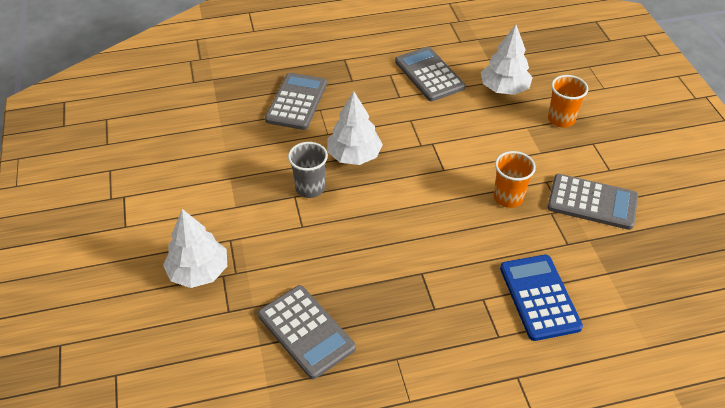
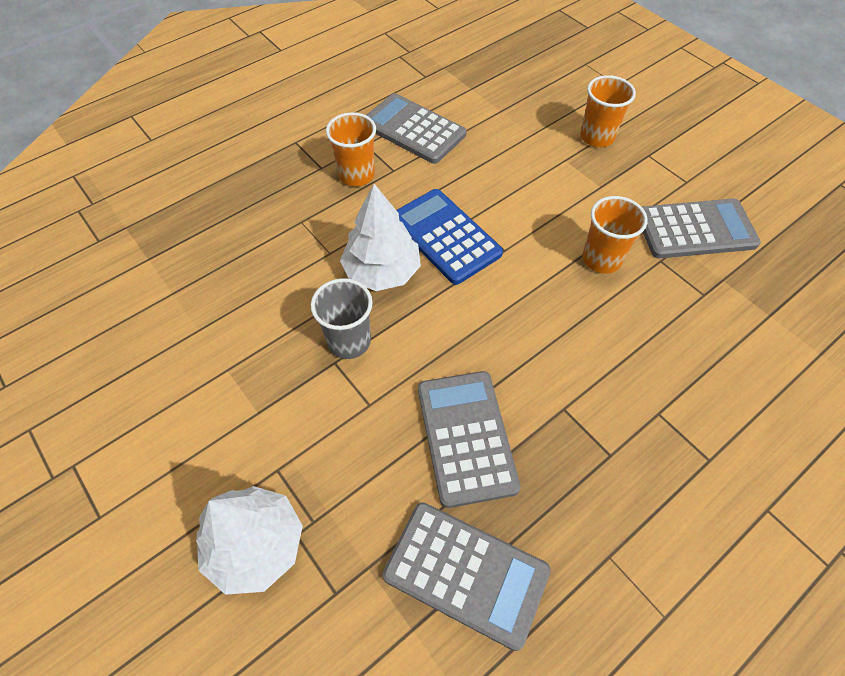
camera: 25 degrees left, 10 degrees up
(296, 102) = (263, 221): grey calculator -> grey calculator (466, 437)
(372, 92) = (356, 175): none -> orange cup
(504, 88) = (511, 119): white tree -> none
(539, 297) = (720, 381): blue calculator -> blue calculator (445, 236)

